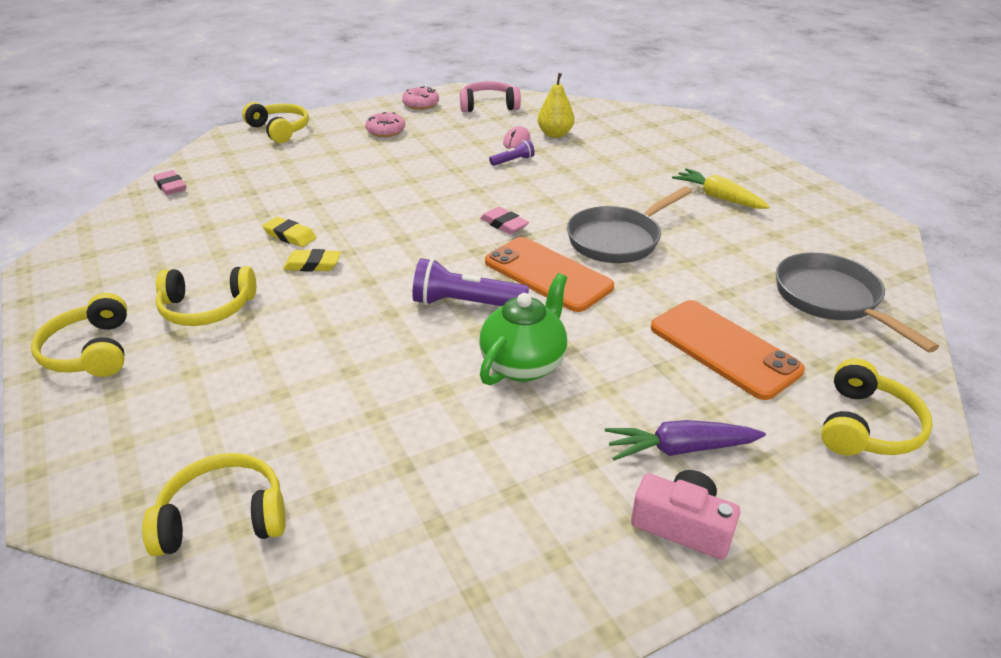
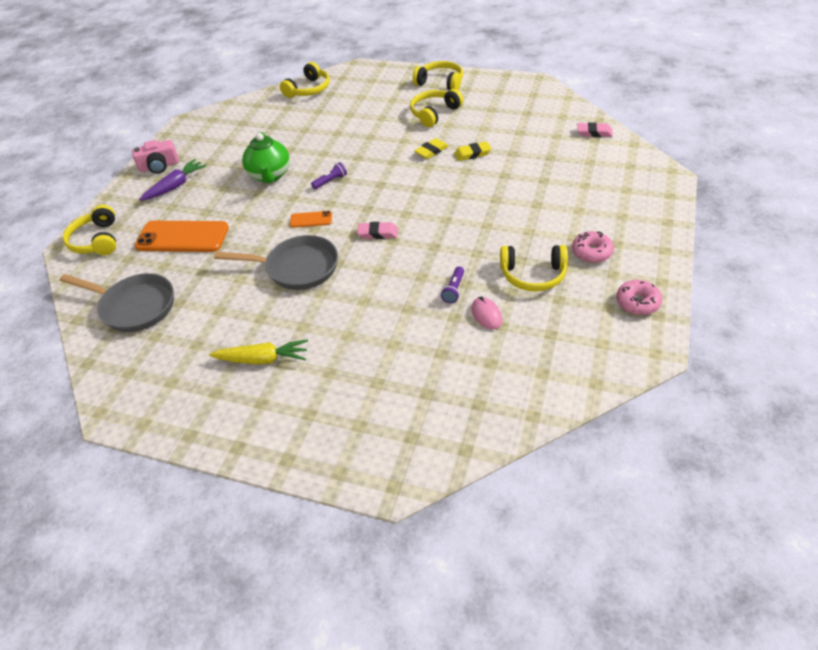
camera: 140 degrees right, 10 degrees up
(280, 130) = (653, 201): yellow headphones -> yellow headphones (533, 275)
(466, 303) = (330, 181): purple flashlight -> purple flashlight, size x0.54
(488, 106) = (587, 347): pink headphones -> none
(547, 274) = (311, 219): orange phone -> orange phone, size x0.48
(555, 134) = (471, 348): yellow pear -> none
(617, 240) = (297, 268): grey pan -> grey pan turned 90 degrees clockwise

